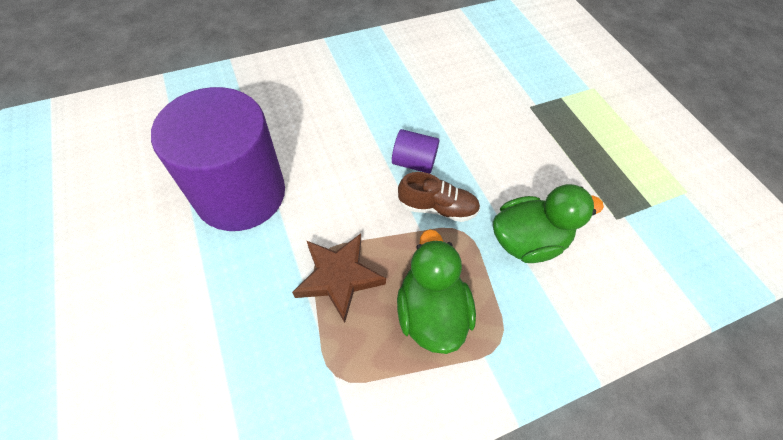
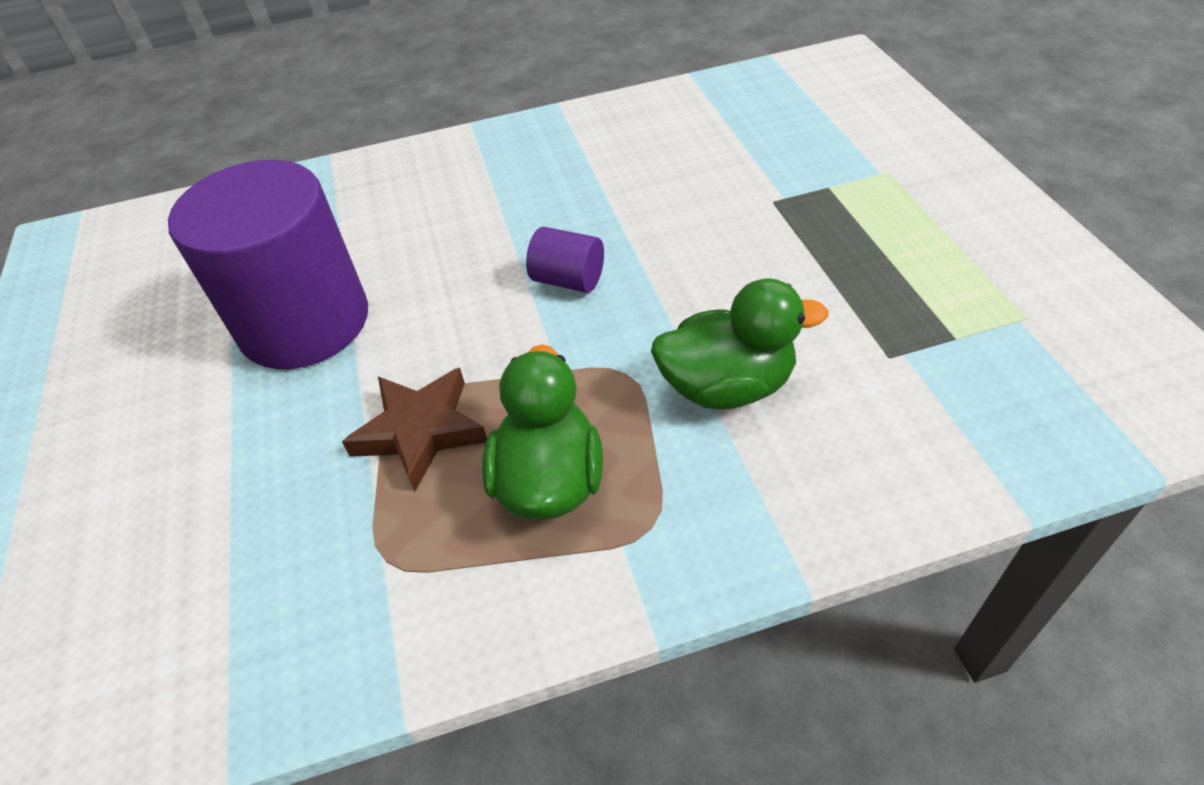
camera: 15 degrees right, 10 degrees down
(437, 207) = (591, 340): brown shoe -> none

